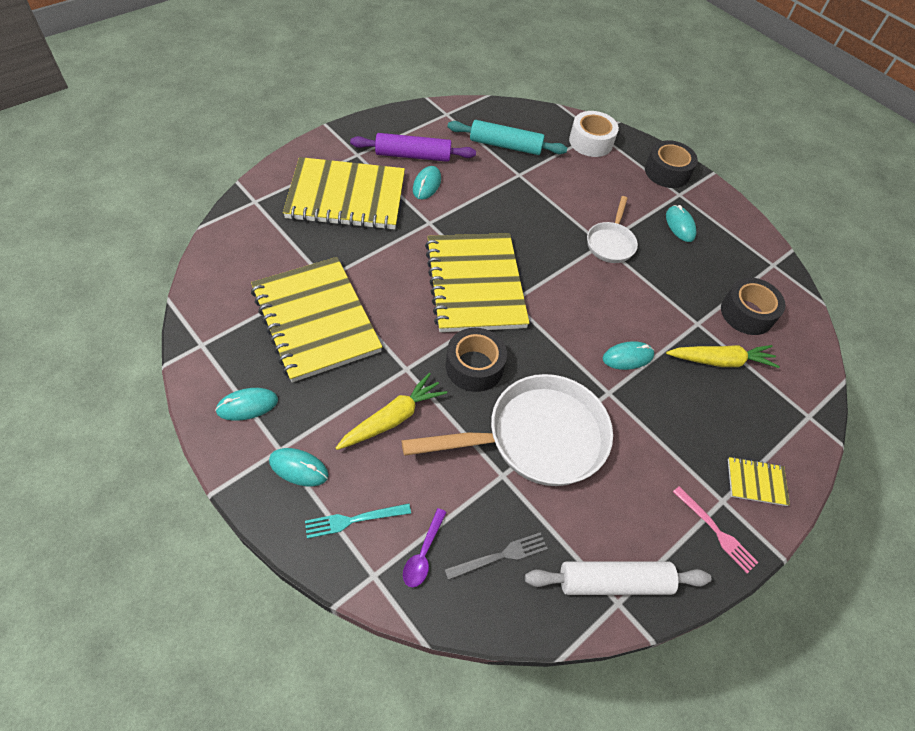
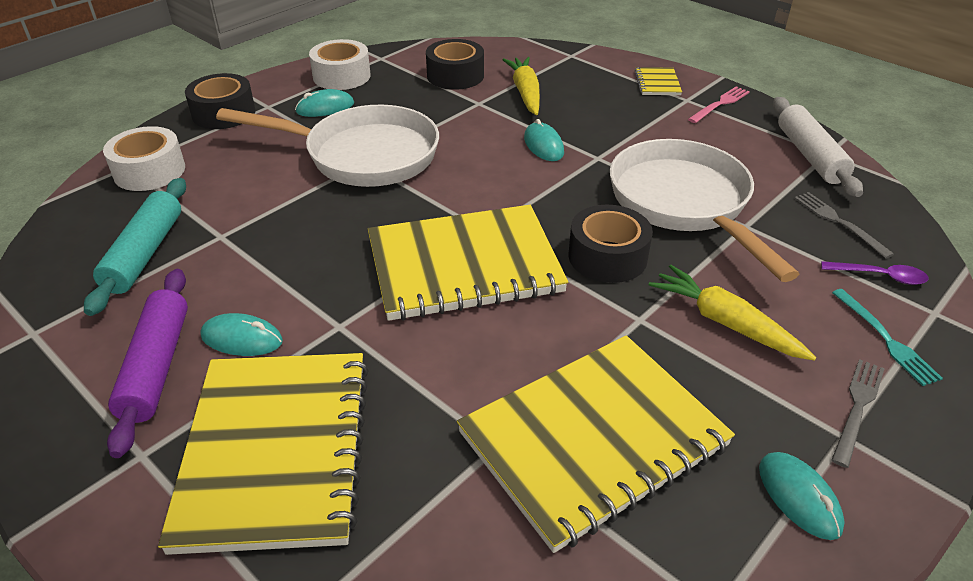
camera: 90 degrees left, 15 degrees down
(298, 468) = (857, 407): turquoise mouse -> grey fork
(611, 243) = (363, 155): white pan -> white pan, size x1.92
(734, 237) = (341, 76): none -> white tape

